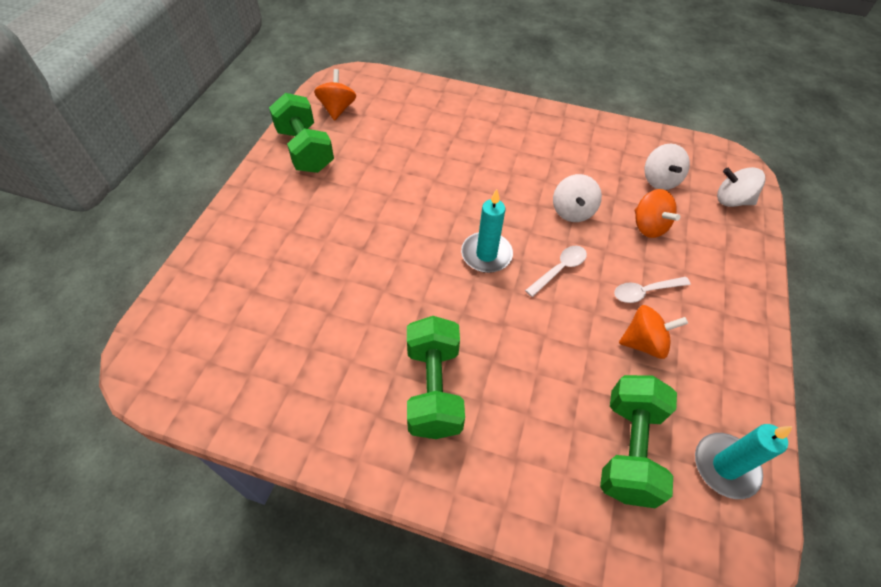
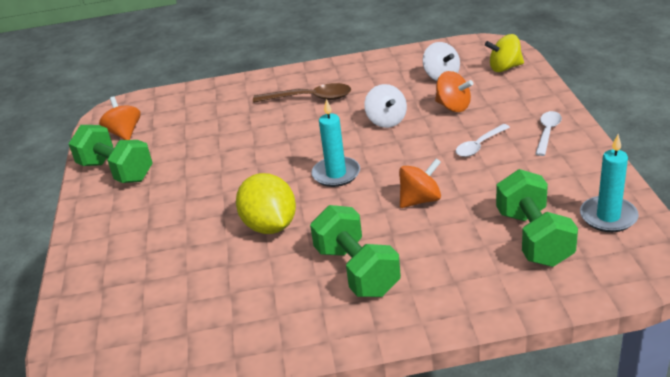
camera: 20 degrees left, 20 degrees down
(391, 286) = (270, 226): none -> yellow lemon
(517, 146) = (309, 98): none -> brown spoon
(559, 269) = (403, 159): white spoon -> white spoon (547, 133)
(644, 343) = (500, 174): orange spinning top -> orange spinning top (420, 200)
(731, 200) = (504, 68): white spinning top -> yellow spinning top

